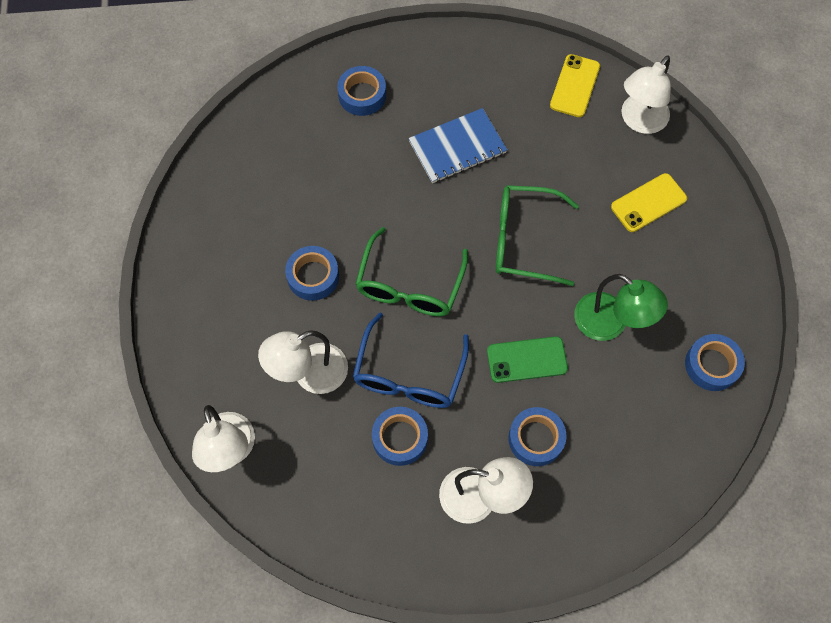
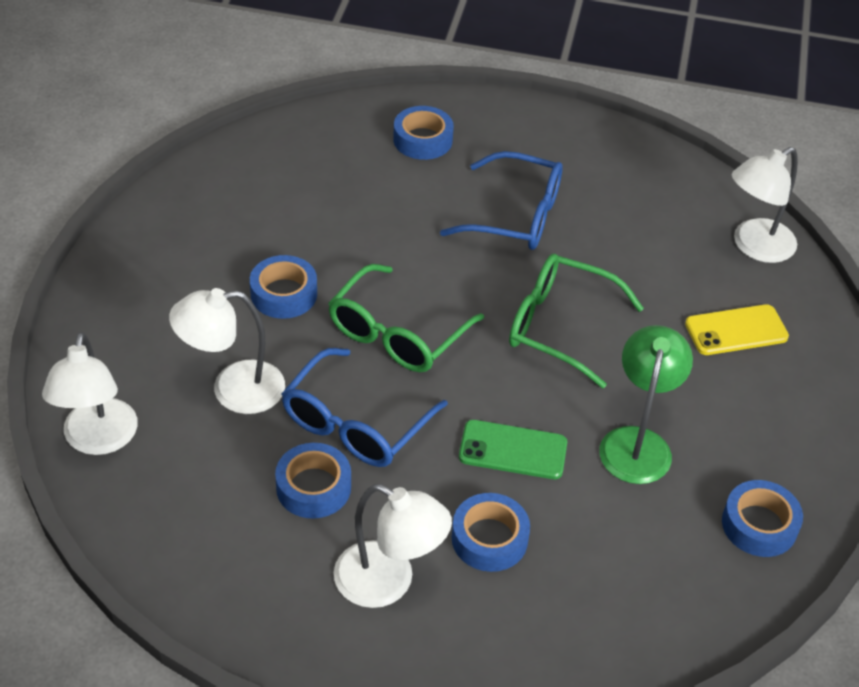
camera: 15 degrees right, 20 degrees down
(457, 147) = (515, 216): blue notebook -> blue glasses
(574, 86) = (685, 193): yellow phone -> none
(610, 324) = (637, 442): green lamp -> green lamp turned 135 degrees counterclockwise

